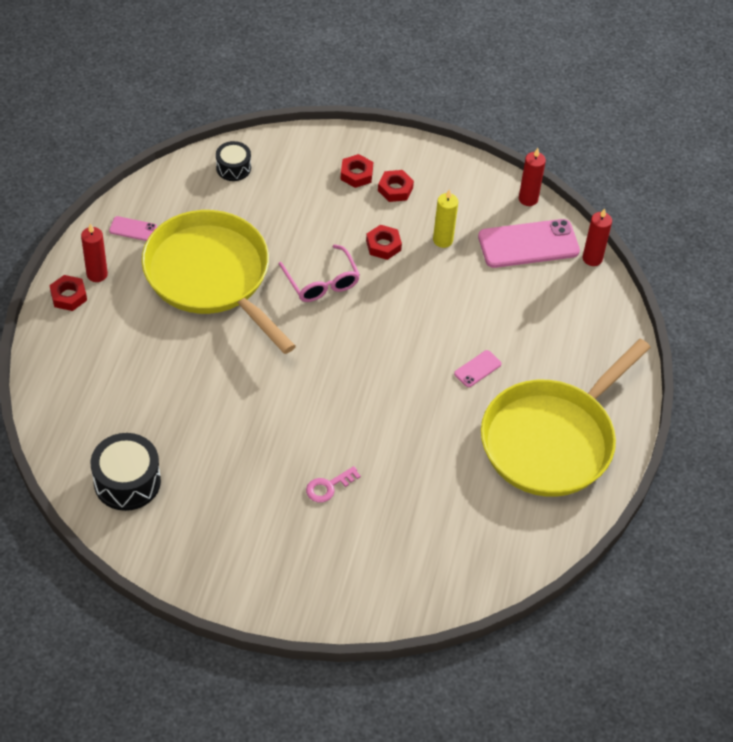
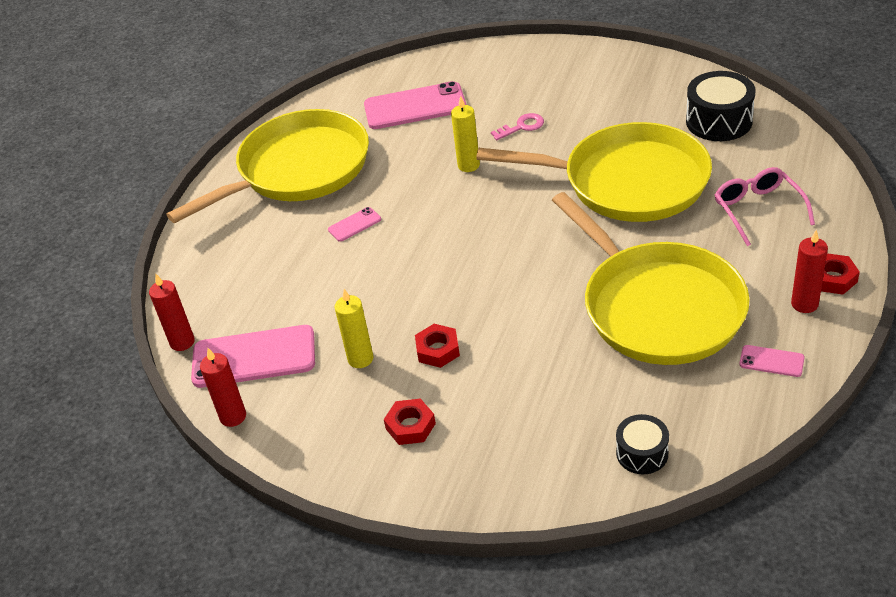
camera: 165 degrees left, 10 degrees down
(224, 406) = (628, 182): none -> yellow pan
(321, 282) = (519, 304): pink glasses -> pink glasses (758, 210)
(356, 174) = (462, 447): red nut -> none
(379, 436) = (468, 165): none -> yellow candle
(447, 525) = (415, 107): none -> pink phone

